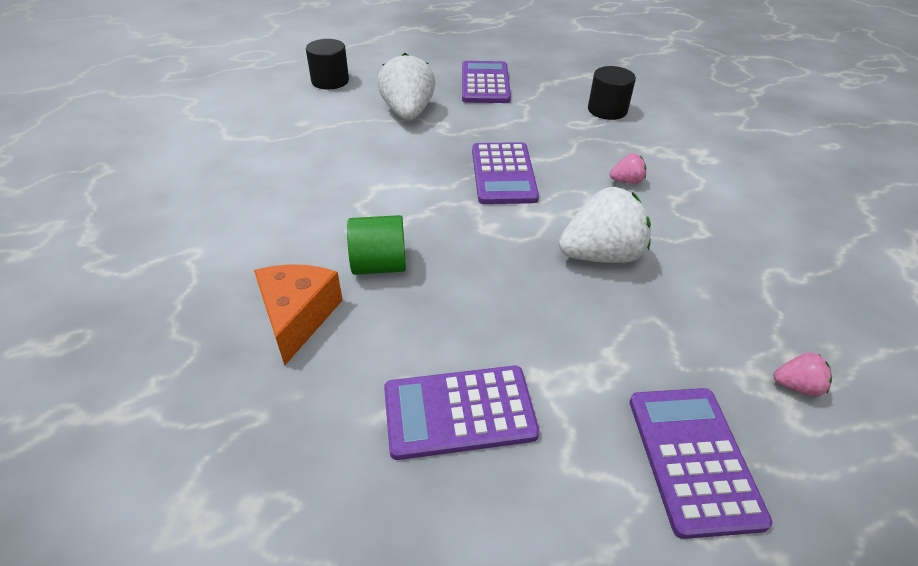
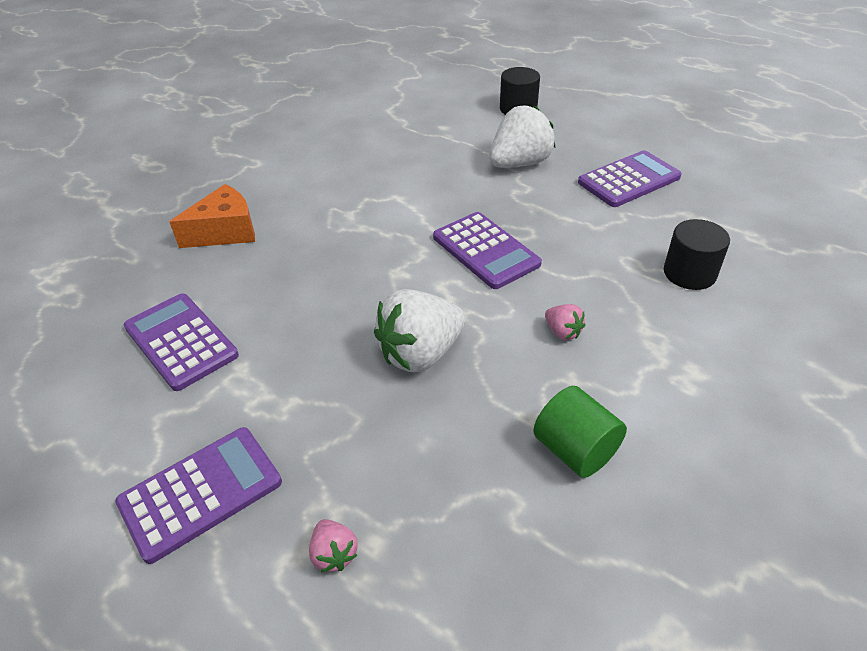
camera: 60 degrees right, 0 degrees up
(379, 265) = (304, 240): green cylinder -> green cylinder (575, 450)
(503, 174) = (485, 251): purple calculator -> purple calculator turned 90 degrees counterclockwise
(601, 255) = (420, 353): white strawberry -> white strawberry turned 105 degrees clockwise

